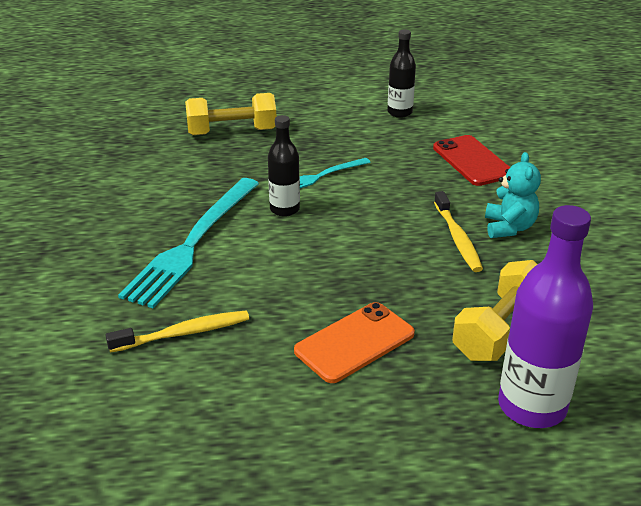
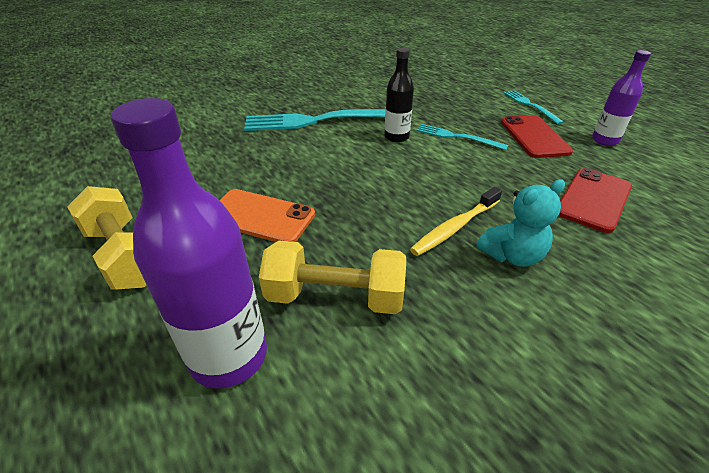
camera: 60 degrees right, 5 degrees up
(183, 333) = (226, 148): yellow toothbrush -> none
(232, 132) = (463, 91): yellow dumbbell -> yellow dumbbell (124, 255)
(305, 113) = (530, 105): none -> turquoise fork
(361, 139) = (534, 137): none -> red phone
(399, 112) = (604, 140): black bottle -> purple bottle

